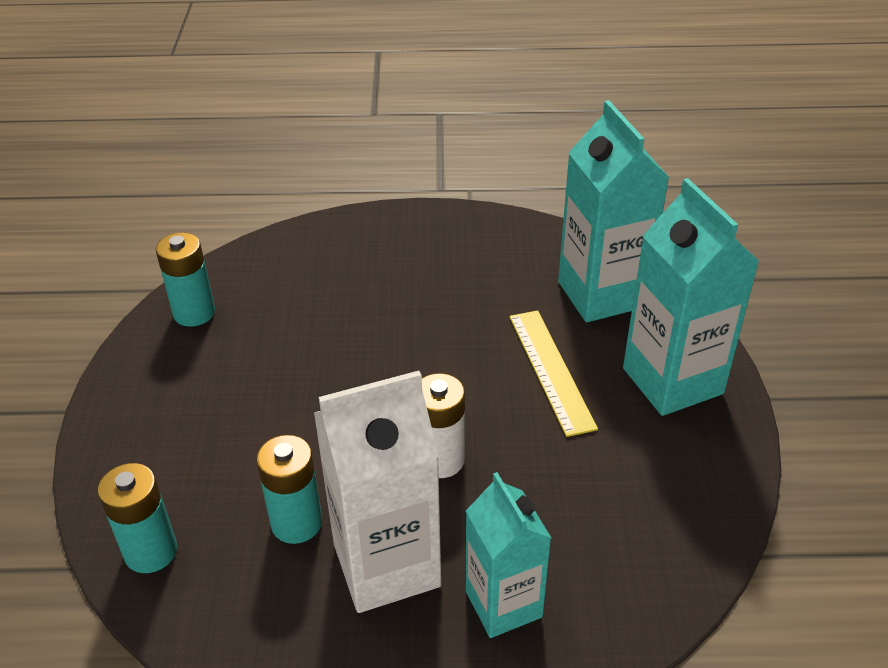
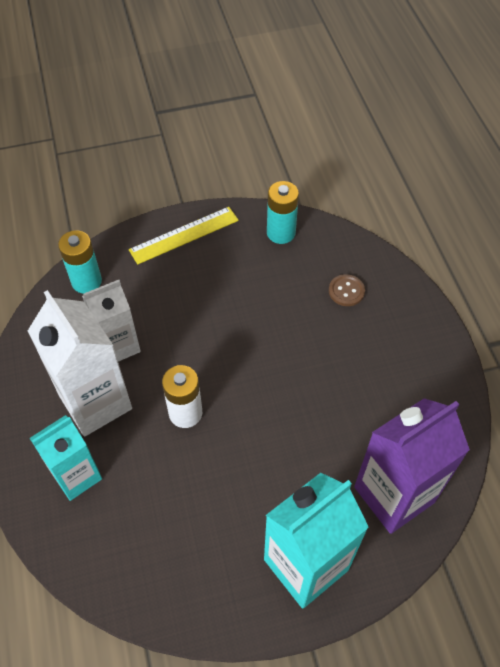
camera: 75 degrees right, 15 degrees up
(296, 523) = (118, 345): turquoise battery -> white carton
(320, 273) = (346, 291): none -> brown button
(550, 370) = (291, 469): yellow ruler -> yellow ruler (184, 235)
(601, 294) = (394, 494): turquoise carton -> purple carton

